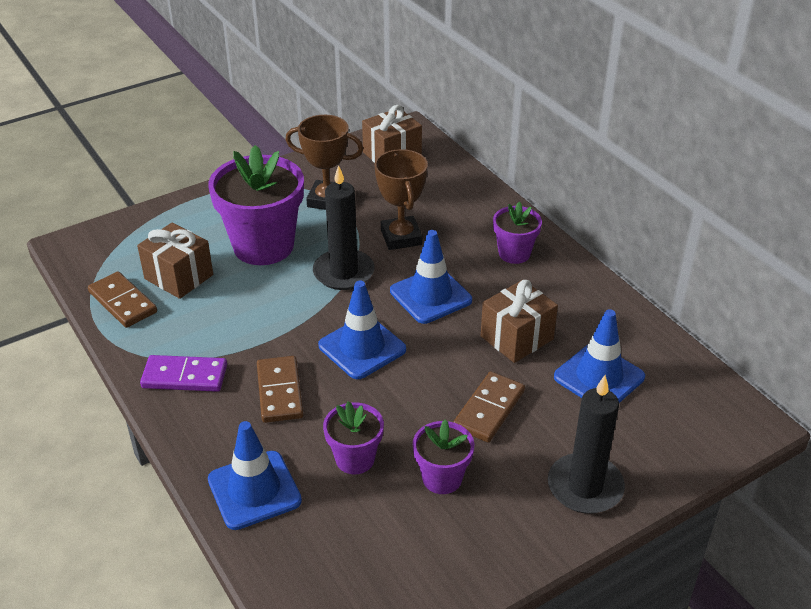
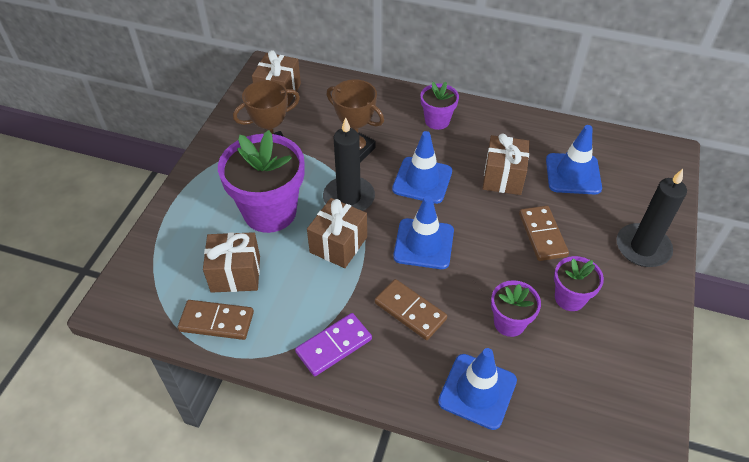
camera: 40 degrees left, 10 degrees up
(287, 304) = (338, 244): none -> brown gift

